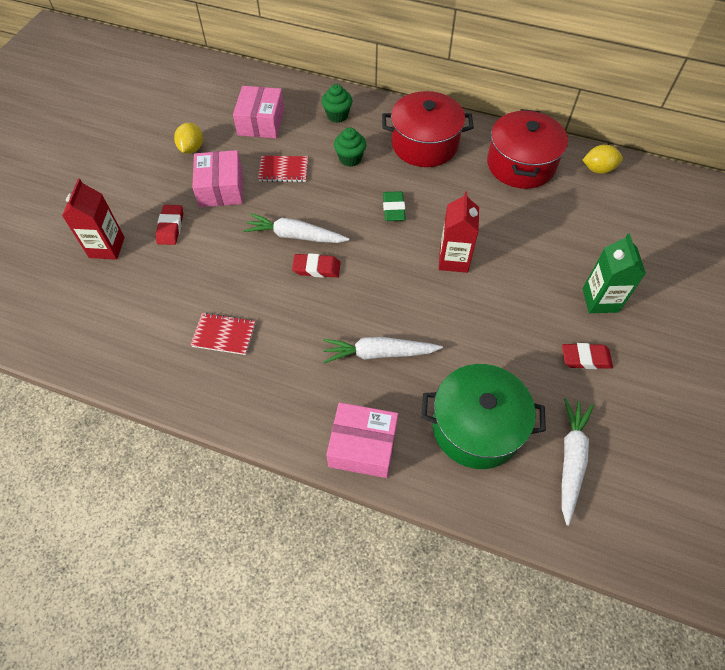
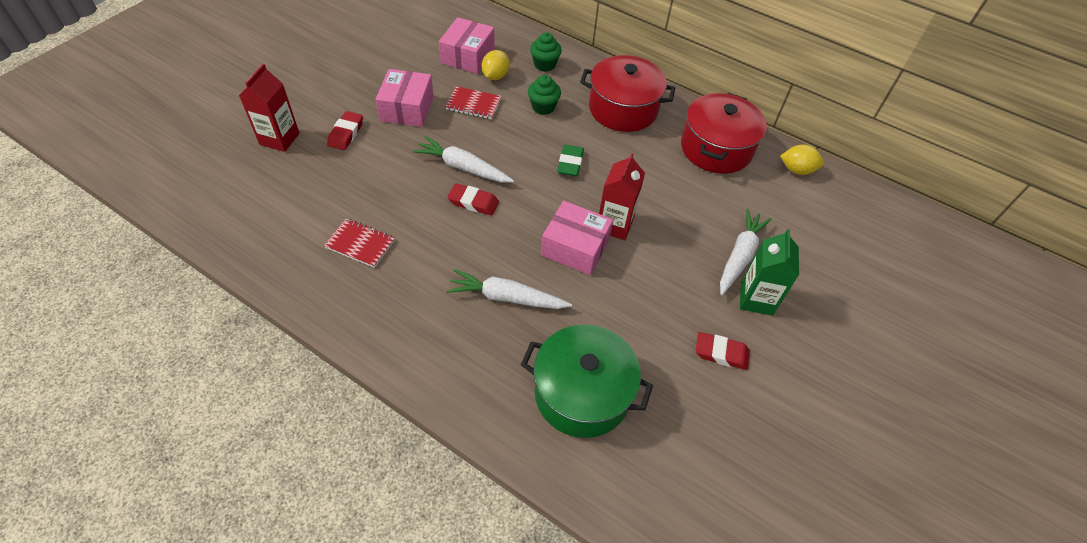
camera: 10 degrees right, 5 degrees down
(191, 148) = (392, 66): yellow lemon -> yellow lemon (495, 76)
(363, 446) = (458, 383): pink box -> pink box (575, 247)
(571, 460) = (671, 452): white carrot -> white carrot (739, 256)

